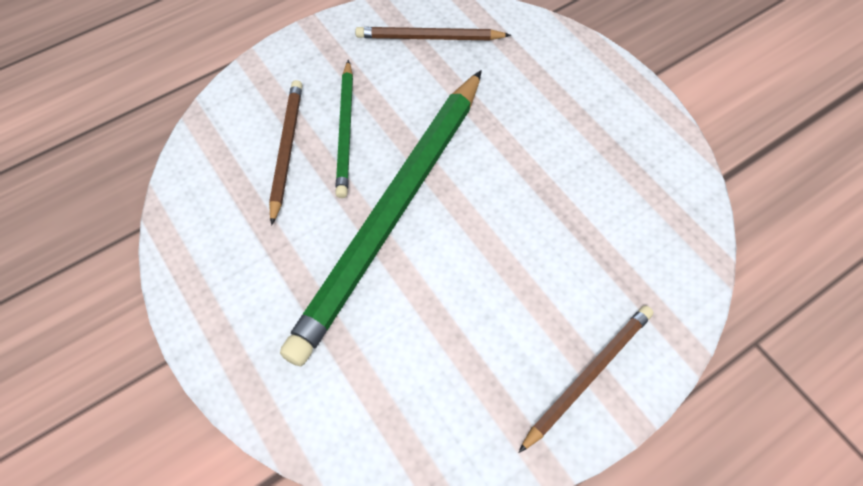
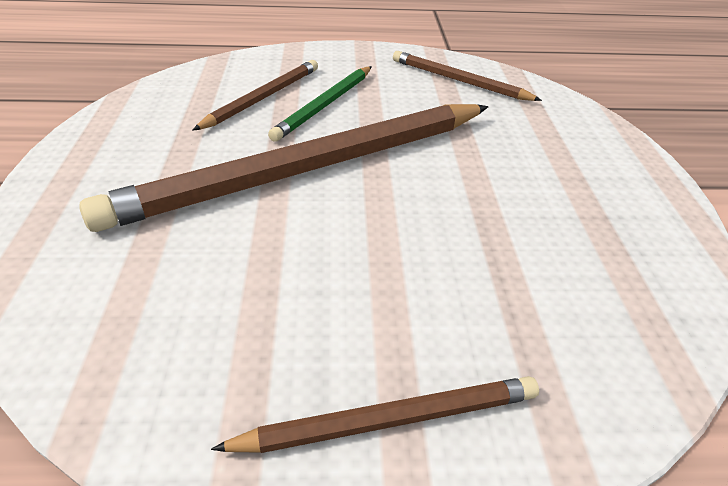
camera: 30 degrees right, 20 degrees down
(393, 213) = (308, 169): green pencil -> brown pencil

